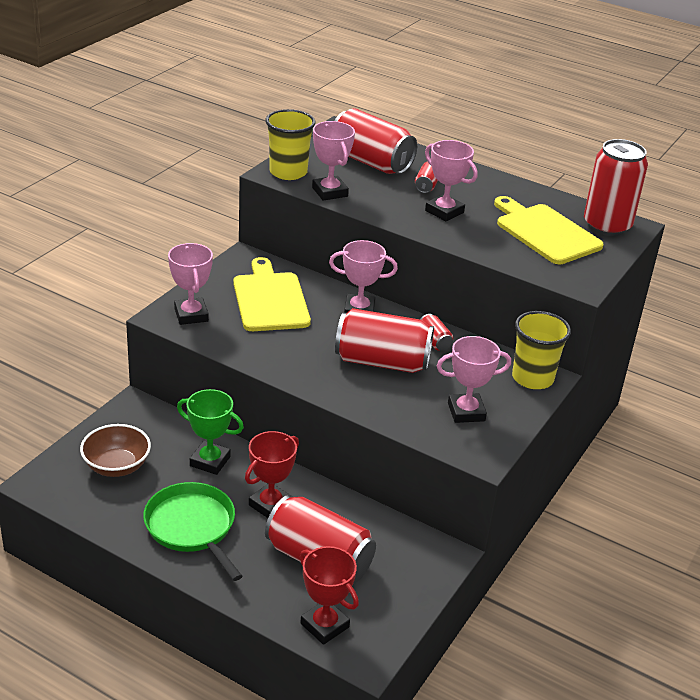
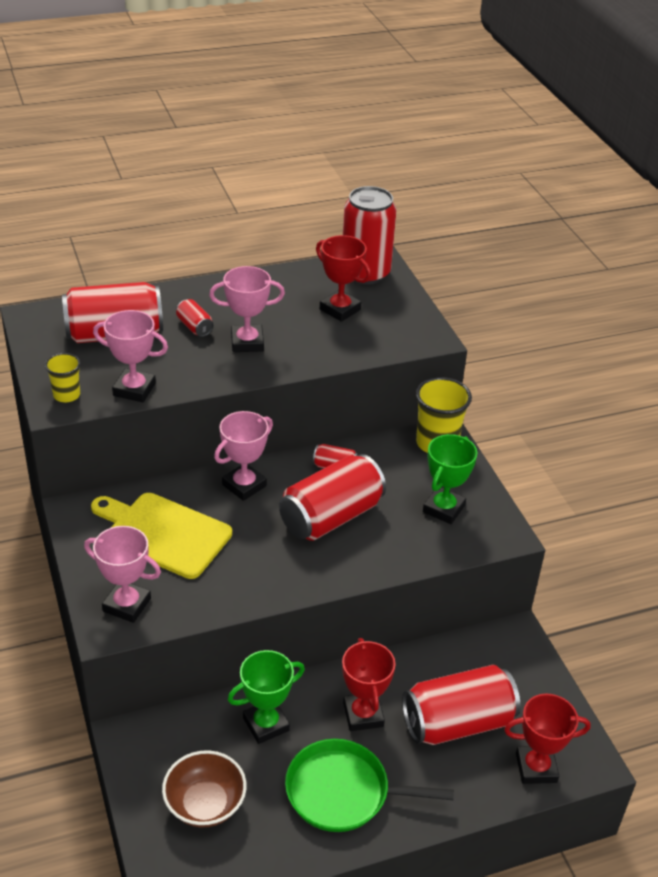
camera: 50 degrees left, 5 degrees up
(288, 172) = (66, 395): yellow cup -> yellow cup, size x0.58
(466, 412) = (443, 509): pink trophy -> green trophy
(545, 232) = (340, 309): yellow cutting board -> red trophy

